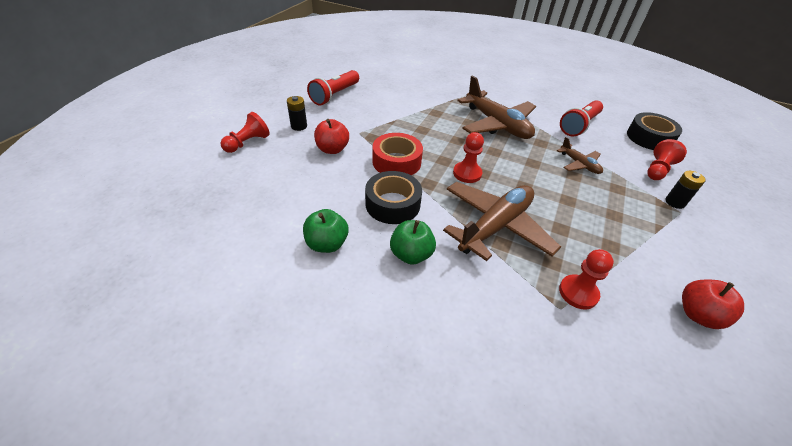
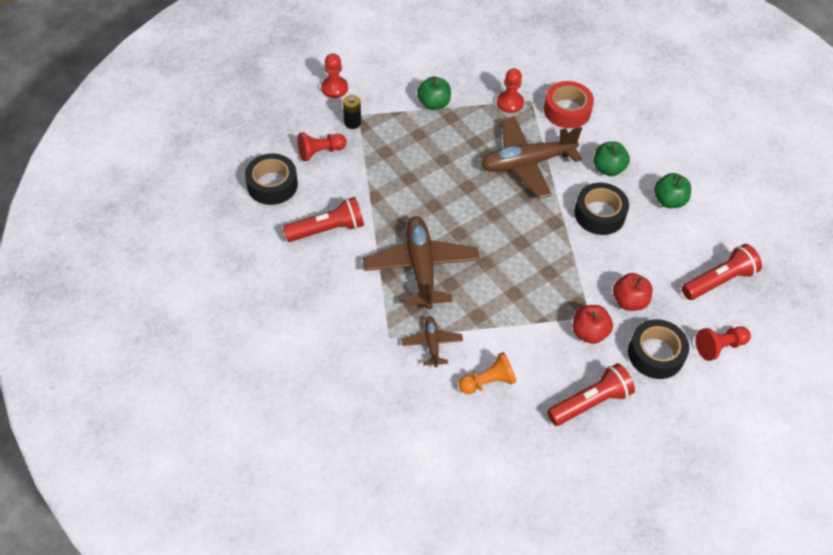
camera: 150 degrees left, 10 degrees up
(254, 186) = (719, 281): none -> red flashlight
(299, 126) = (655, 354): black battery -> black tape
(396, 162) = (570, 258): red tape -> red tape (567, 110)
(403, 88) = (488, 382): none -> orange pawn
(467, 173) = (509, 218): red pawn -> red pawn (334, 88)
(579, 164) = (389, 186): brown plane -> brown plane (432, 344)
(643, 253) = (434, 104): none -> green apple
(698, 315) = (446, 65): red apple -> red apple (589, 332)

